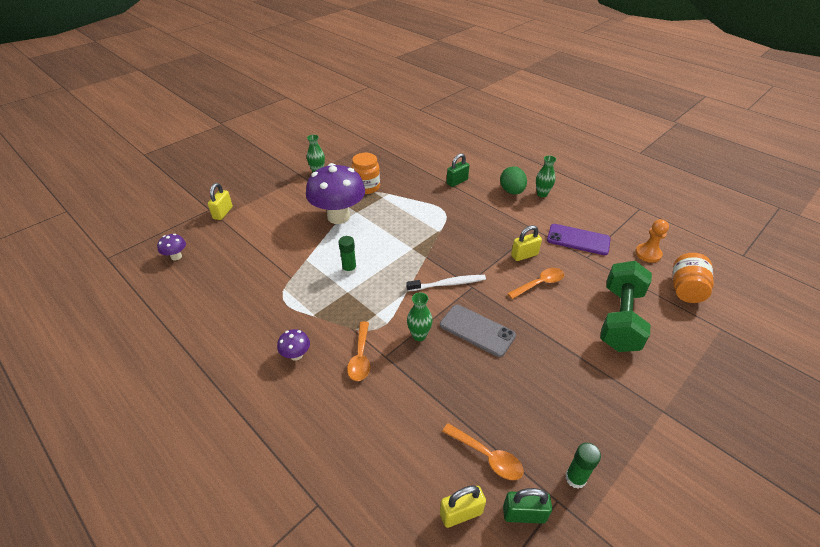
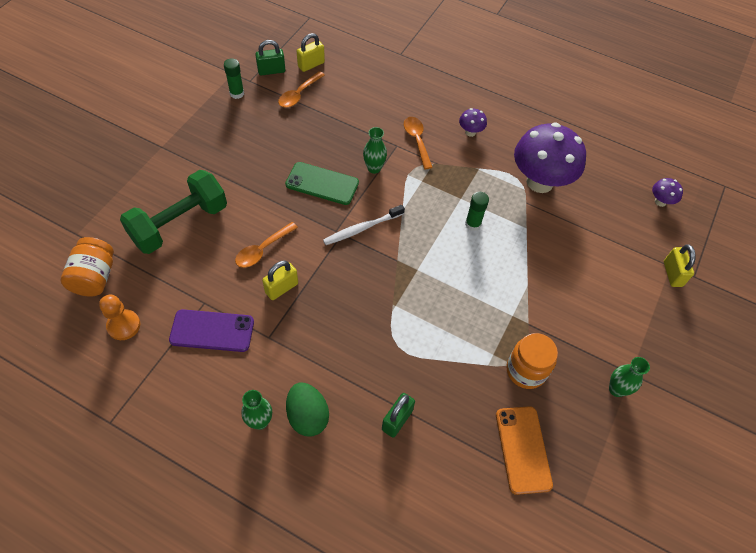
camera: 160 degrees right, 15 degrees up
(338, 217) = (530, 301): purple mushroom -> purple mushroom (540, 182)
(389, 161) = (523, 449): none -> orange phone
(477, 330) = (322, 184): grey phone -> green phone
(487, 456) = (298, 94): orange spoon -> orange spoon turned 75 degrees counterclockwise
(620, 319) = (180, 224): green dumbbell -> green dumbbell turned 45 degrees clockwise

